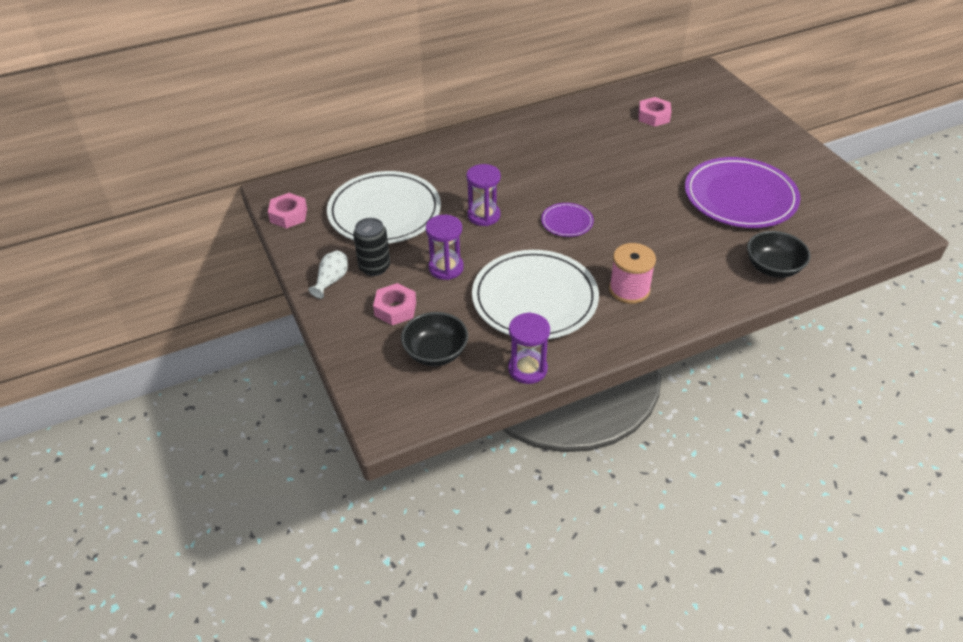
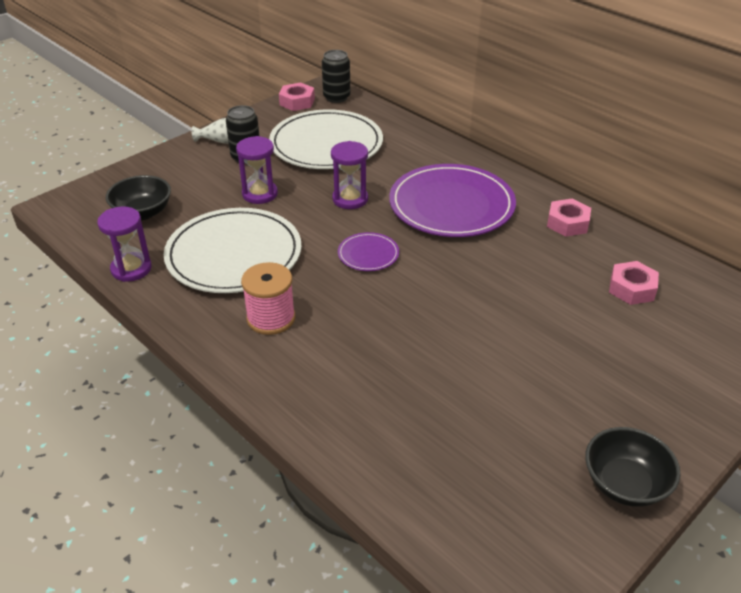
camera: 70 degrees right, 5 degrees down
(299, 188) = (336, 97): none -> black can
(395, 309) = (194, 180): pink nut -> pink nut (567, 223)
(740, 197) = (502, 394): purple plate -> purple plate (451, 205)
(773, 268) = (362, 443): black bowl -> black bowl (625, 484)

